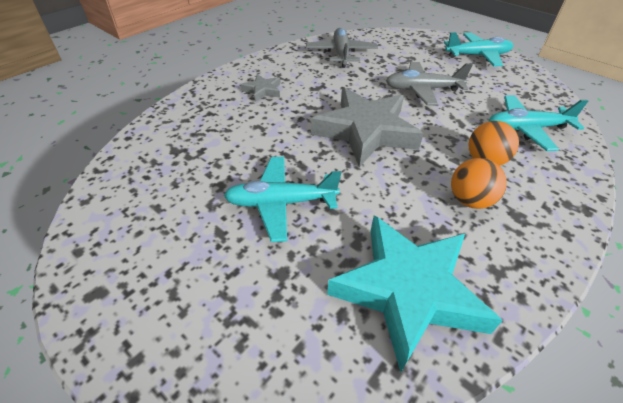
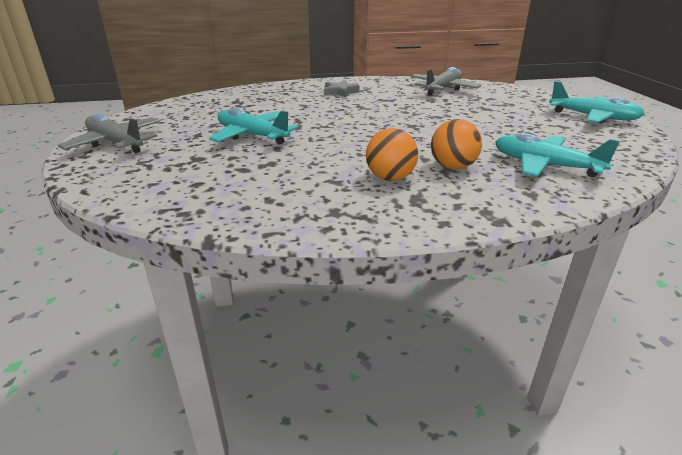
camera: 40 degrees right, 15 degrees down
(365, 131) = (377, 126): grey star -> none
(408, 291) = (253, 192): turquoise star -> none
(422, 90) = (479, 121): grey plane -> grey plane (116, 143)

